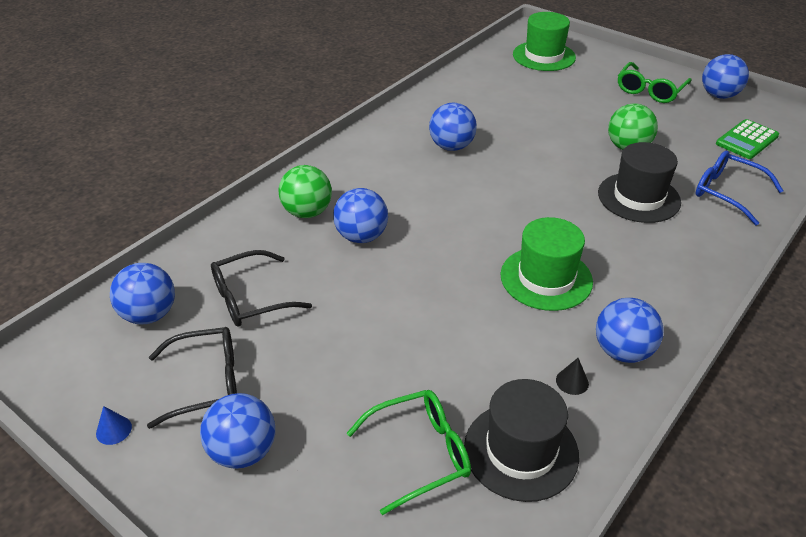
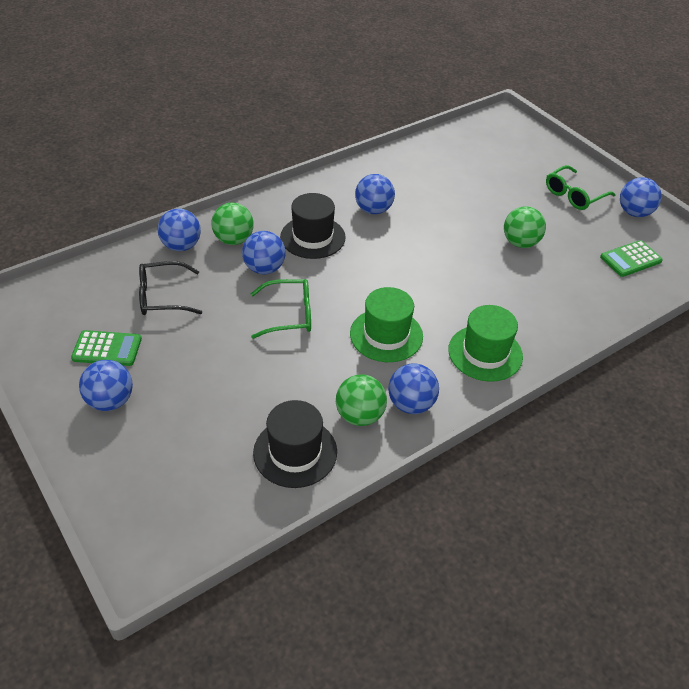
camera: 15 degrees right, 5 degrees up
(114, 430) = (35, 364): blue cone -> none
(149, 315) = (89, 291): blue ball -> blue ball (181, 246)
(206, 382) = (107, 349): black glasses -> green calculator
(420, 453) = (225, 434): green glasses -> green glasses (289, 315)
(544, 56) = (499, 143): green hat -> green hat (485, 353)
(572, 381) = (360, 415): black cone -> green ball
(638, 197) = (501, 288): black hat -> black hat (312, 237)
(727, 192) = (580, 301): blue glasses -> none

